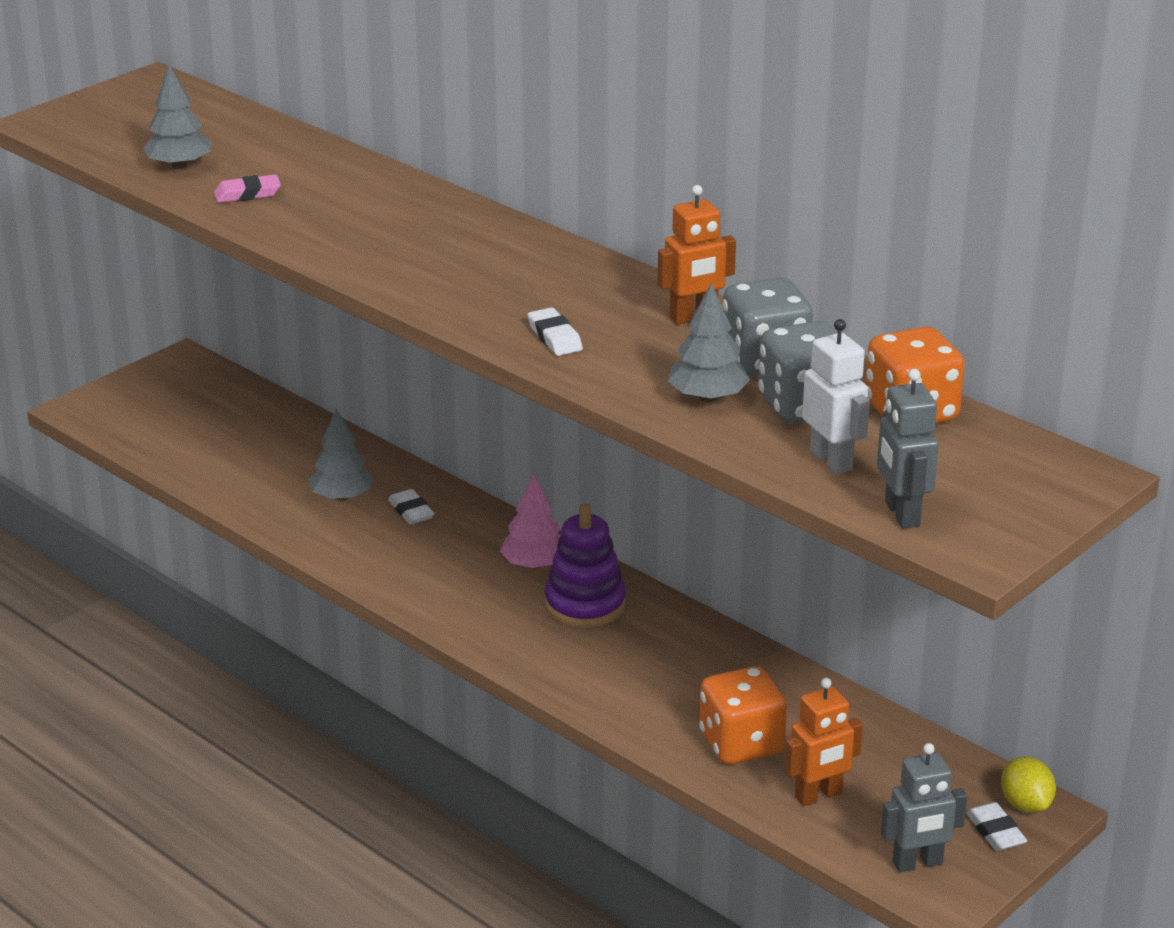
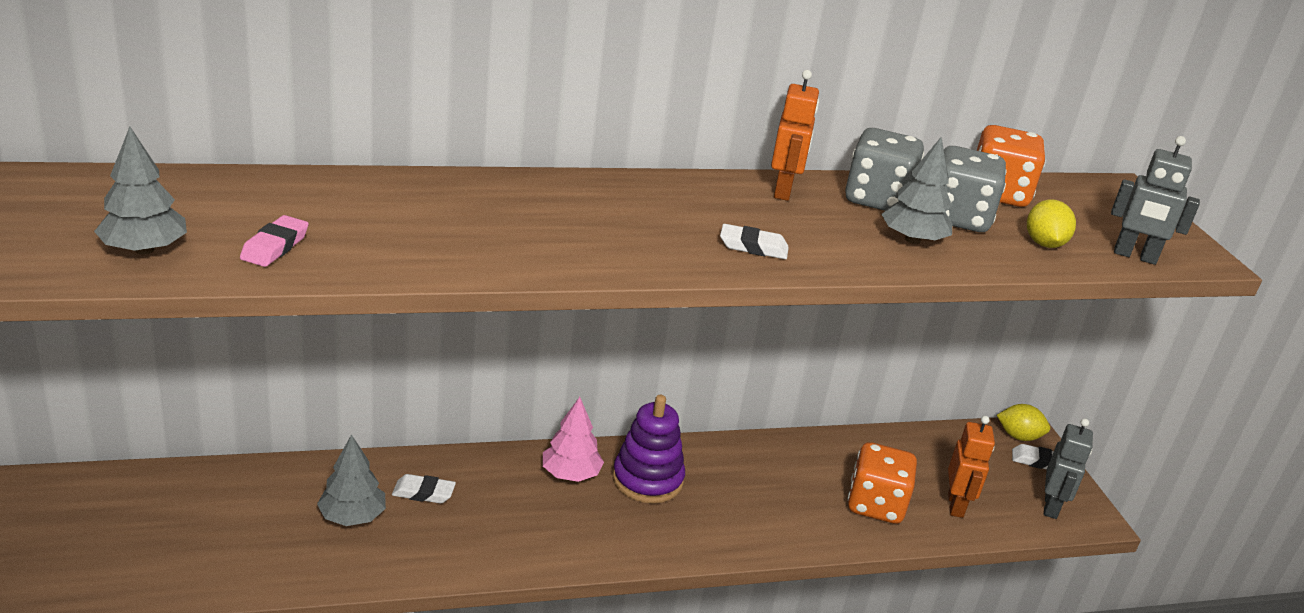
camera: 60 degrees left, 0 degrees up
(831, 460) = (1044, 244): white robot -> yellow lemon

